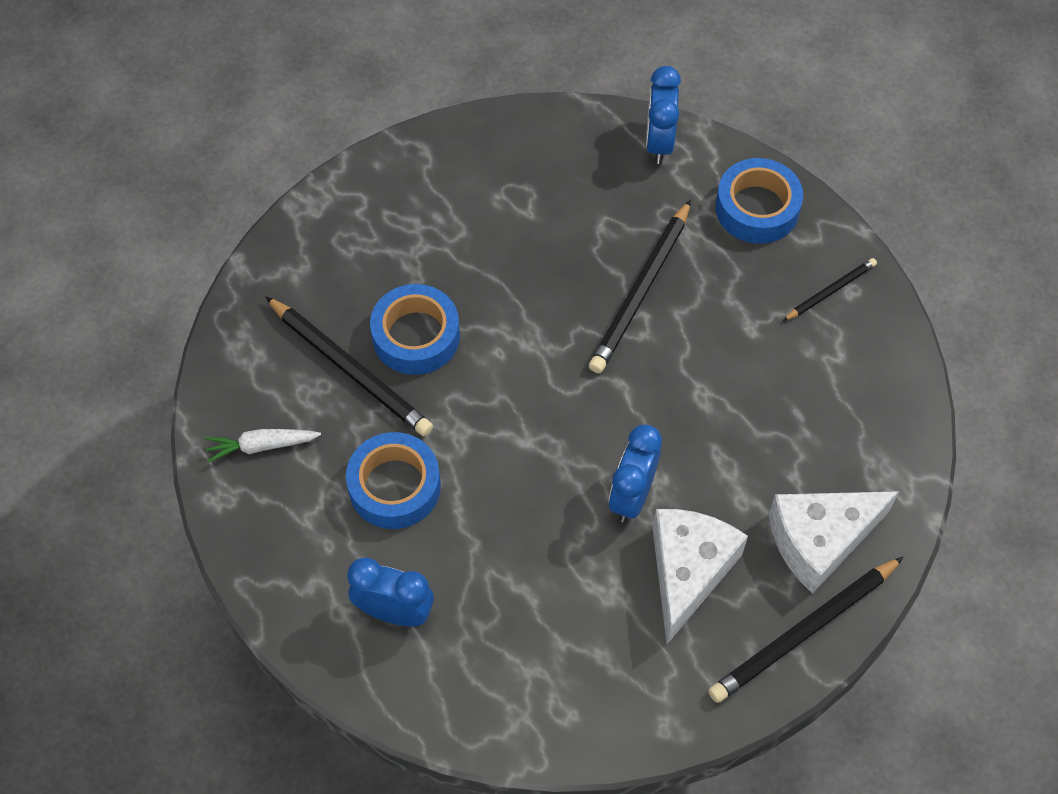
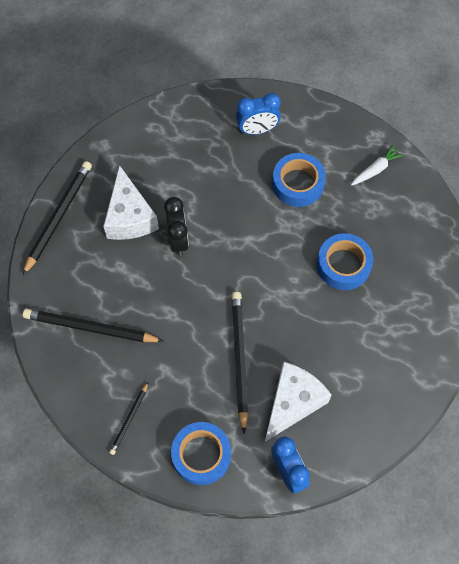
camera: 150 degrees right, 5 degrees up
(350, 369) = (364, 229): black pencil -> black pencil (90, 328)
(632, 495) = (178, 239): blue clock -> black clock
(820, 540) = (70, 266): white cheese -> white cheese (293, 402)

